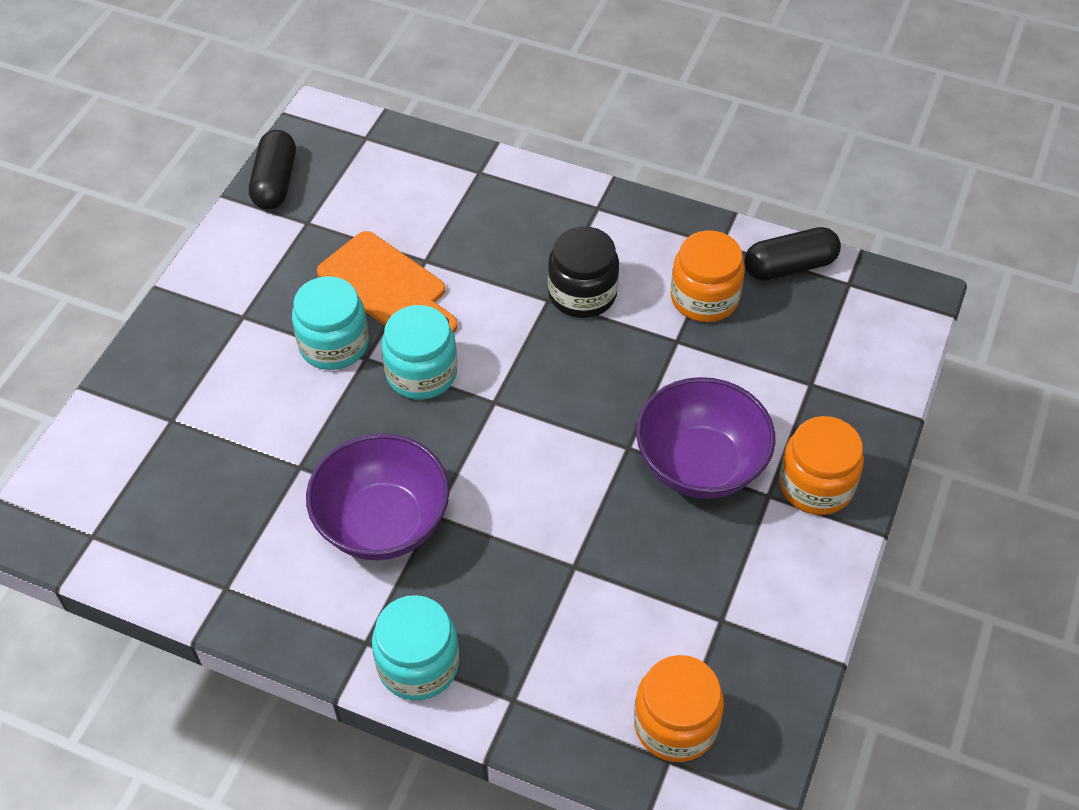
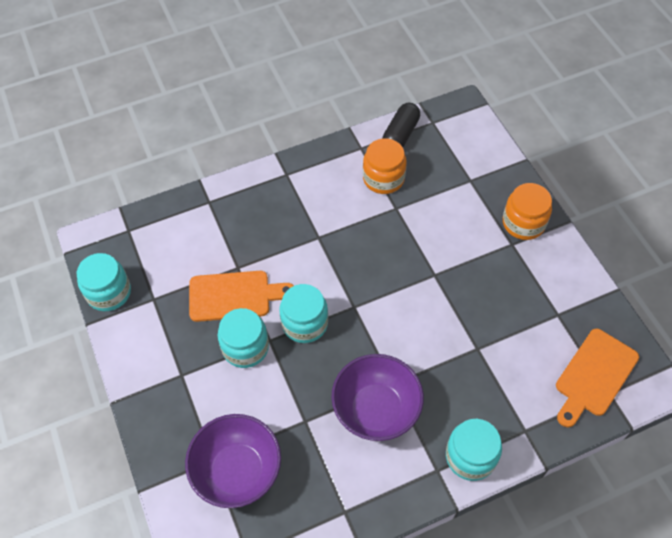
camera: 45 degrees left, 5 degrees up
(275, 182) = (109, 292): black capsule -> turquoise jar
(582, 294) = (330, 221): black jar -> none
(675, 724) = (594, 375): orange jar -> orange cutting board
(700, 465) = (471, 256): purple bowl -> purple bowl (237, 471)

